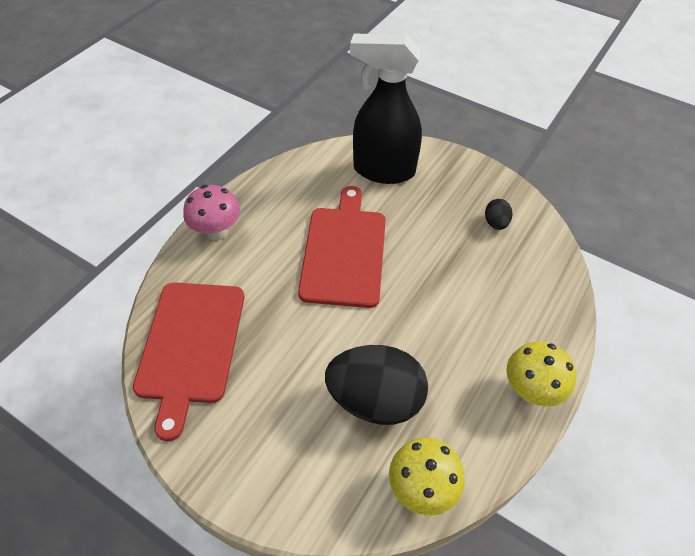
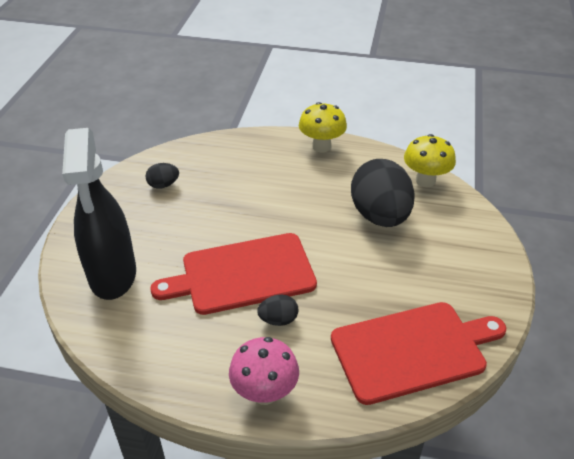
camera: 110 degrees left, 10 degrees down
(279, 261) = (278, 320): none -> black egg

